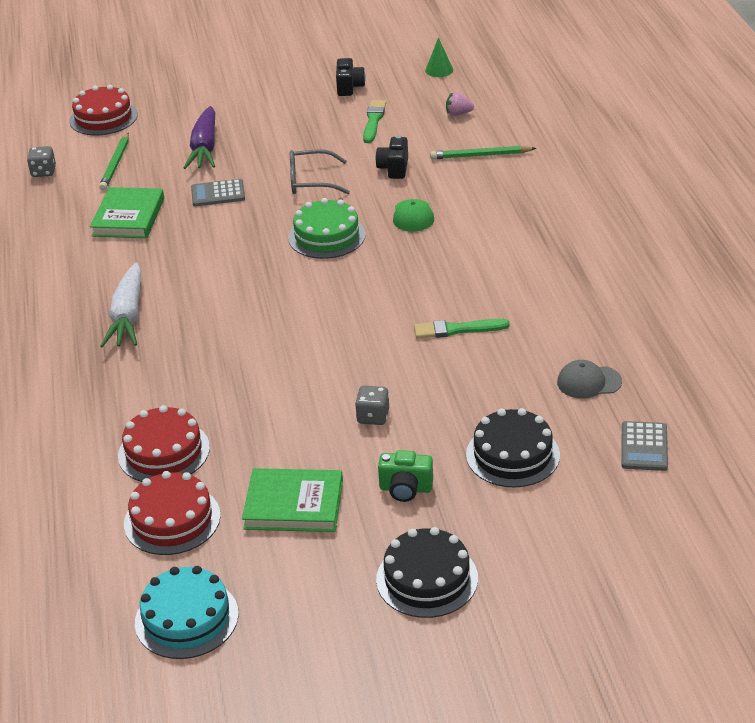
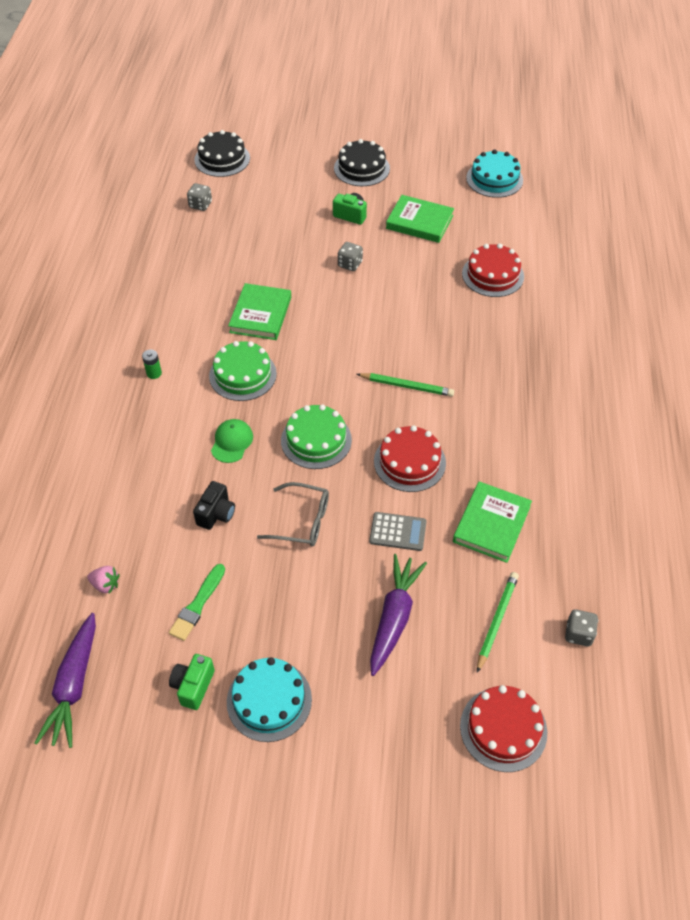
camera: 165 degrees left, 15 degrees up
(127, 316) = (505, 398): white carrot -> none
(172, 519) = (494, 231): red cake -> red cake (409, 462)
(288, 93) = (269, 700): none -> turquoise cake
(349, 87) = (193, 686): black camera -> green camera
(439, 70) = (74, 686): green cone -> purple carrot
(439, 269) = (242, 375): none -> green cake
(457, 329) = (260, 315): green brush -> green book
(480, 155) = (126, 506): green pencil -> green pencil (407, 386)
(512, 455) = (278, 219): black cake -> black cake (222, 159)
(538, 248) = (154, 373): none -> green battery
(589, 382) = (201, 252): grey cap -> none
(644, 447) = (200, 205): grey calculator -> grey dice

